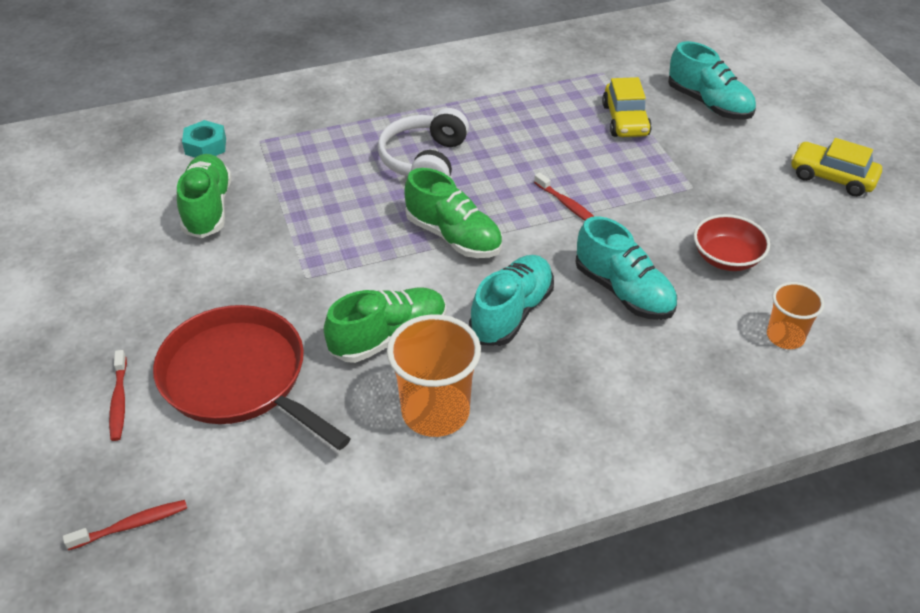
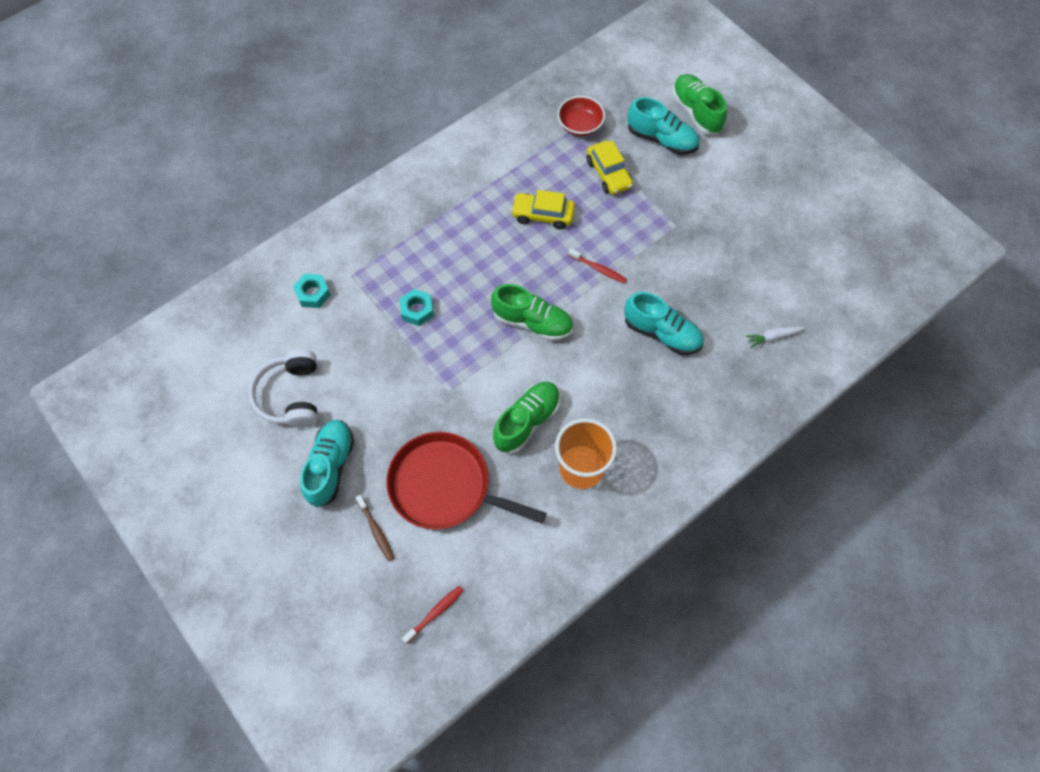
camera: 20 degrees left, 20 degrees up
(119, 401) = (376, 530): red toothbrush -> brown toothbrush
(207, 209) = (347, 352): green shoe -> green shoe (696, 112)
(316, 190) = (417, 310): none -> turquoise nut
(424, 161) = (482, 258): white headphones -> white headphones (291, 395)
(511, 313) = (597, 375): turquoise shoe -> turquoise shoe (330, 466)
(726, 258) = (717, 283): red bowl -> red bowl (580, 125)
(785, 337) = (772, 337): orange cup -> white carrot
(832, 177) = (765, 187): yellow car -> yellow car (543, 215)

